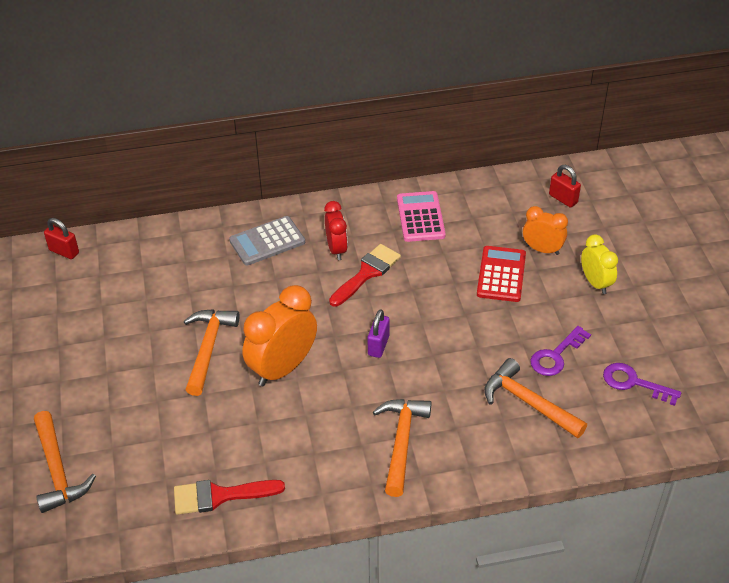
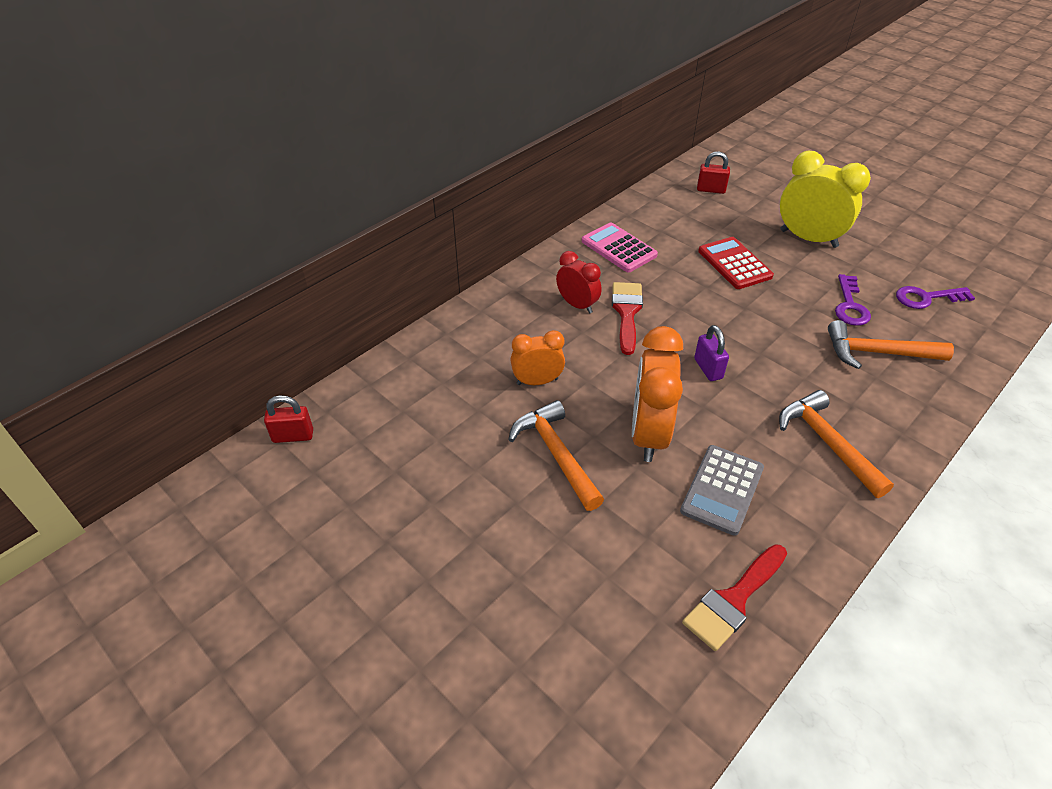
camera: 35 degrees left, 0 degrees up
(58, 470) = (531, 689): orange hammer -> none
(267, 241) = (505, 327): grey calculator -> grey calculator (722, 489)
(542, 249) = (741, 232): orange clock -> orange clock (537, 381)
(595, 283) = (808, 238): yellow clock -> yellow clock, size x1.70

